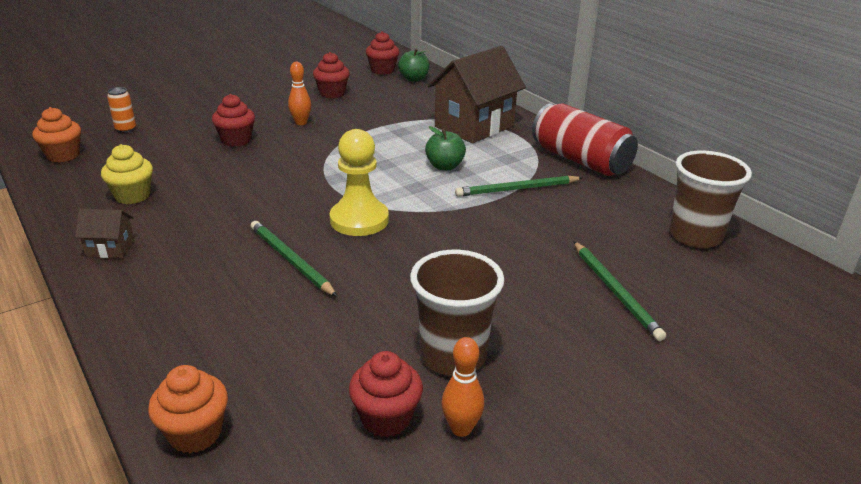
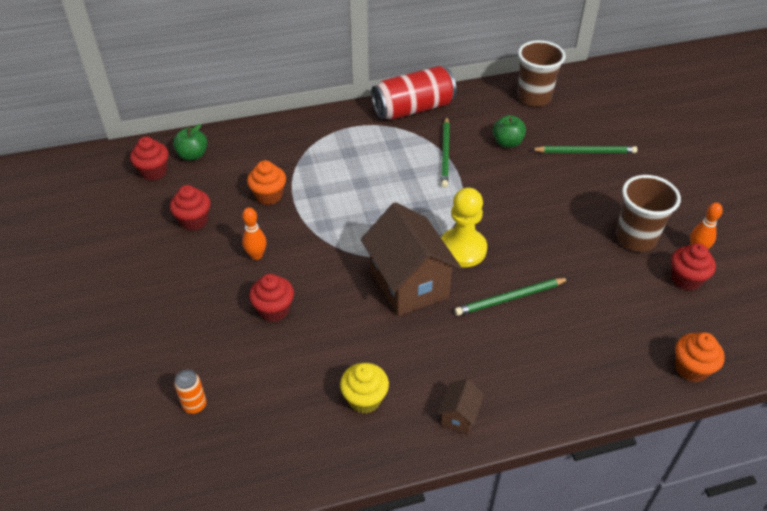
camera: 70 degrees left, 15 degrees up
(63, 155) = (240, 464): orange cupcake -> orange cupcake (269, 196)
(444, 166) = (392, 181): green apple -> green apple (507, 142)
(474, 126) = (325, 145): brown house -> brown house (408, 283)

